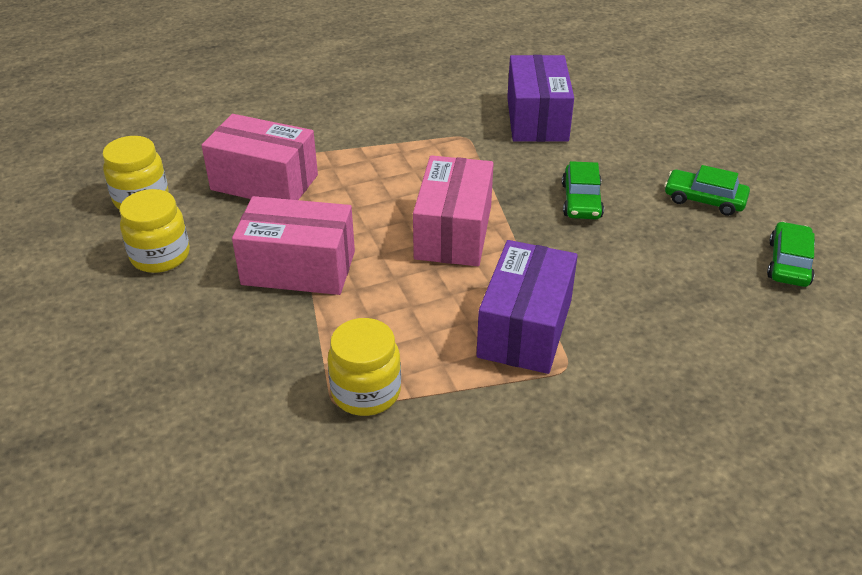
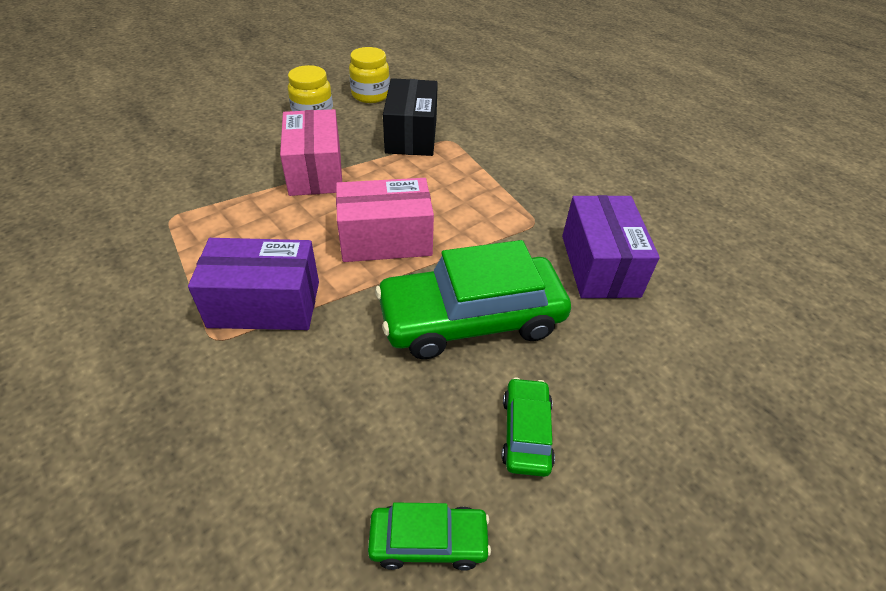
camera: 70 degrees right, 5 degrees up
(264, 182) = (411, 135): pink box -> black box
(366, 392) = (183, 229): yellow jar -> none
(537, 119) = (599, 265): purple box -> purple box turned 75 degrees counterclockwise
(581, 201) = (471, 318): green car -> green car, size x2.10

